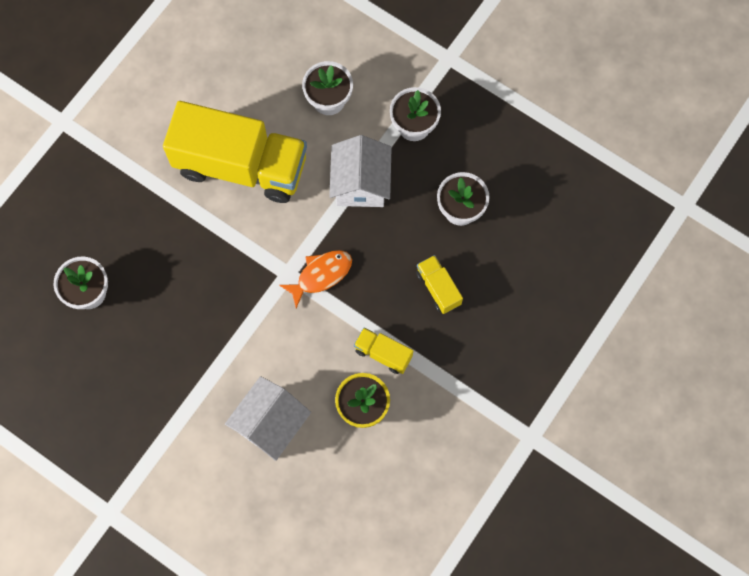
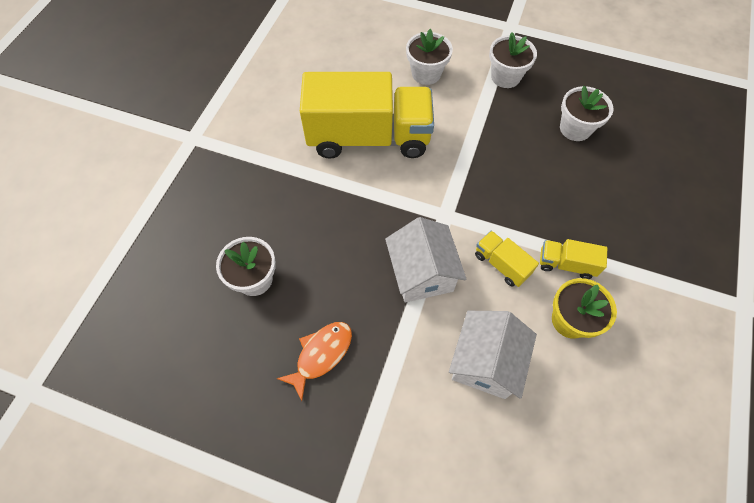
camera: 15 degrees left, 10 degrees down
(321, 275) = (477, 209): orange fish -> orange fish (321, 355)
(361, 183) = (480, 128): white house -> white house (422, 273)
(438, 288) = (588, 195): yellow truck -> yellow truck (501, 264)

